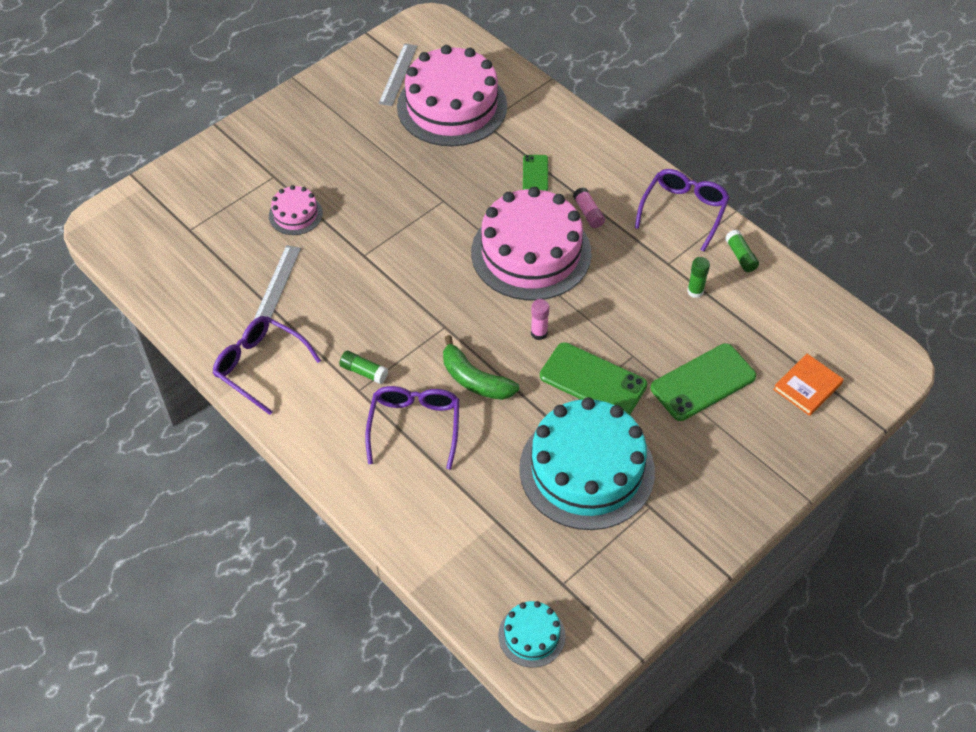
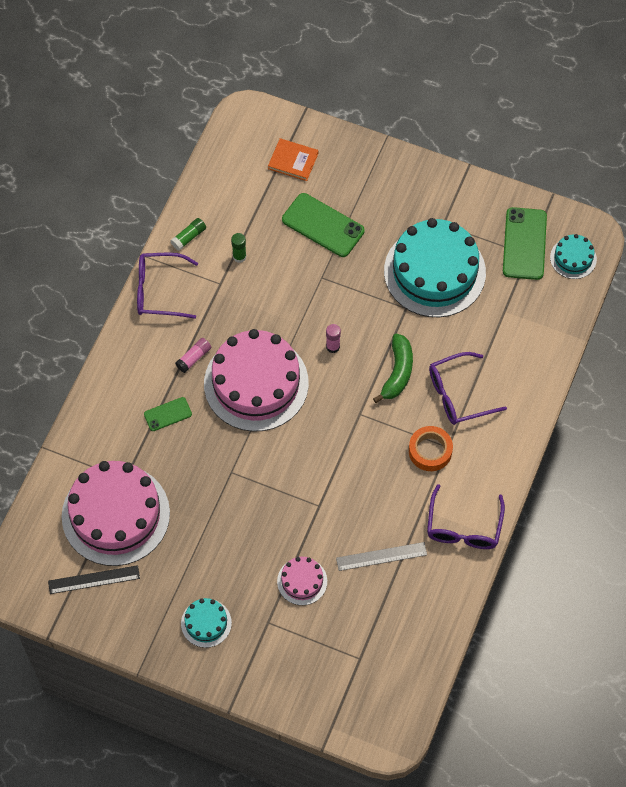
camera: 115 degrees left, 10 degrees up
(304, 134) = (206, 623): none -> turquoise cake
(364, 372) = (430, 451): green glue stick -> orange tape
(398, 74) = (94, 579): grey ruler -> black ruler
(593, 380) = (357, 295): green phone -> green phone (524, 244)

